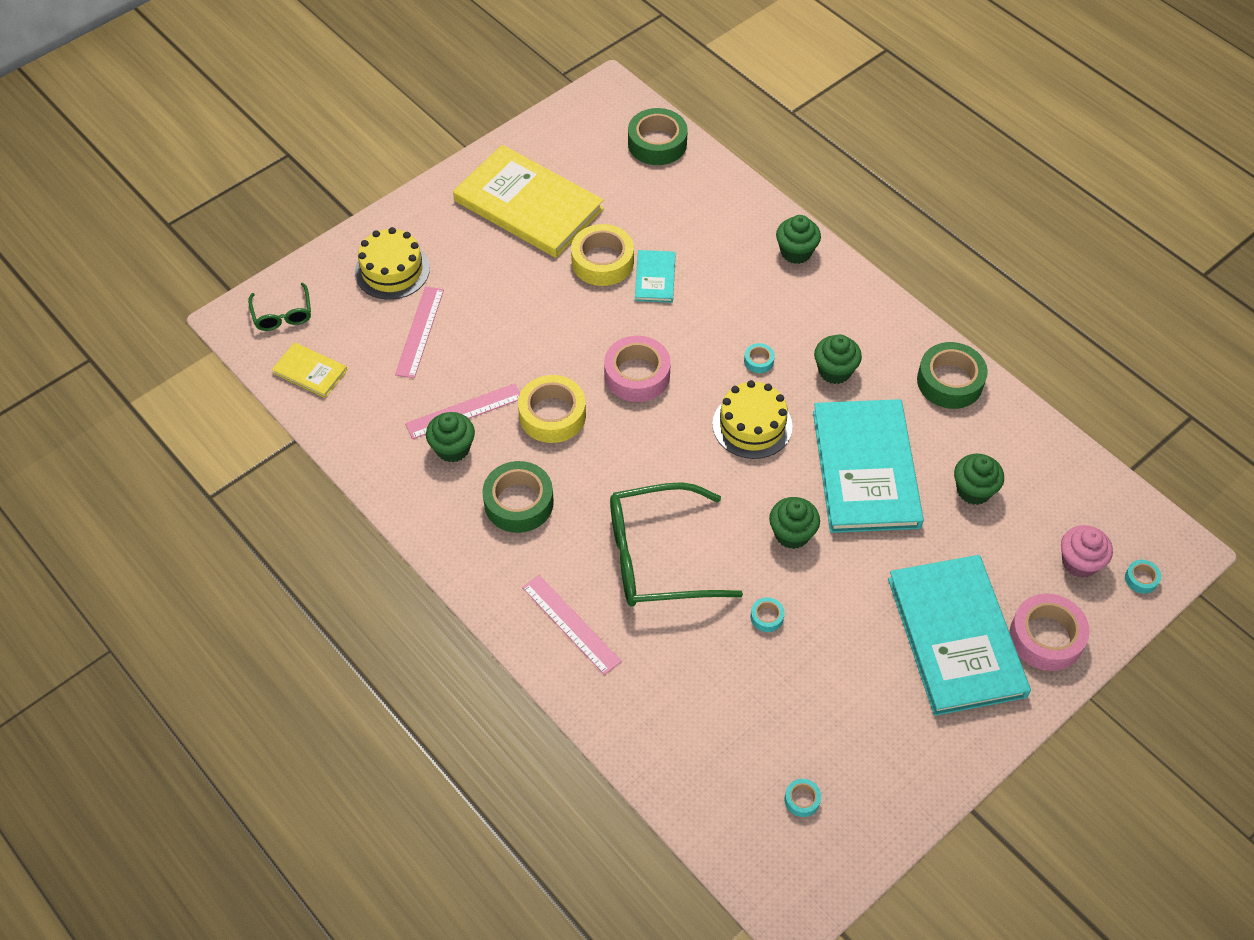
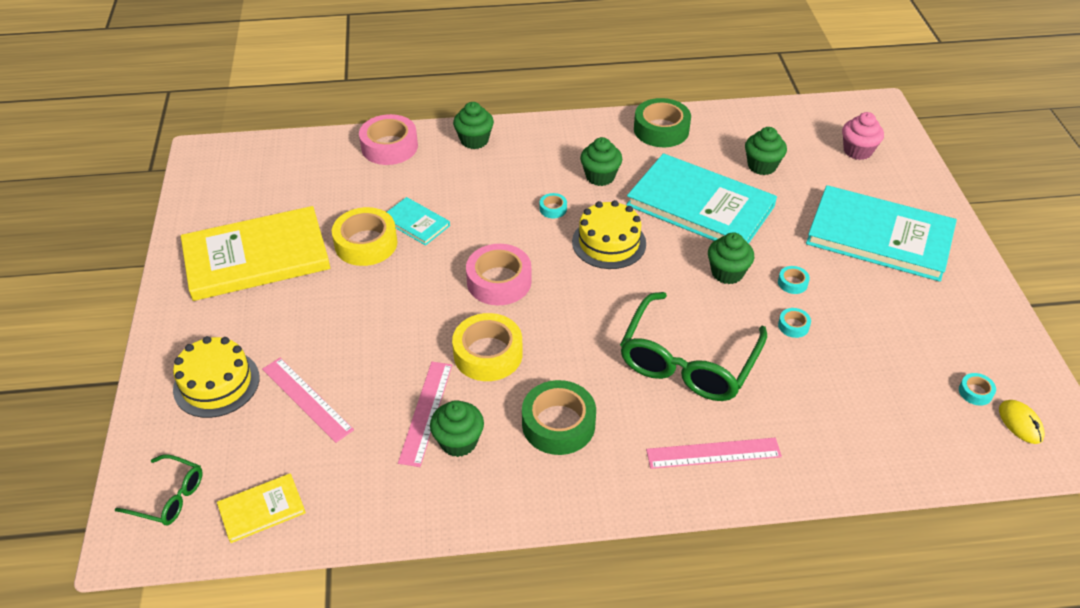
camera: 55 degrees left, 10 degrees down
(657, 143) = (289, 155): green tape -> none
(791, 851) = (1020, 423): none -> yellow mouse
(1046, 637) = (908, 196): pink tape -> pink tape (389, 147)
(1141, 579) = (889, 133): turquoise tape -> turquoise tape (792, 283)

